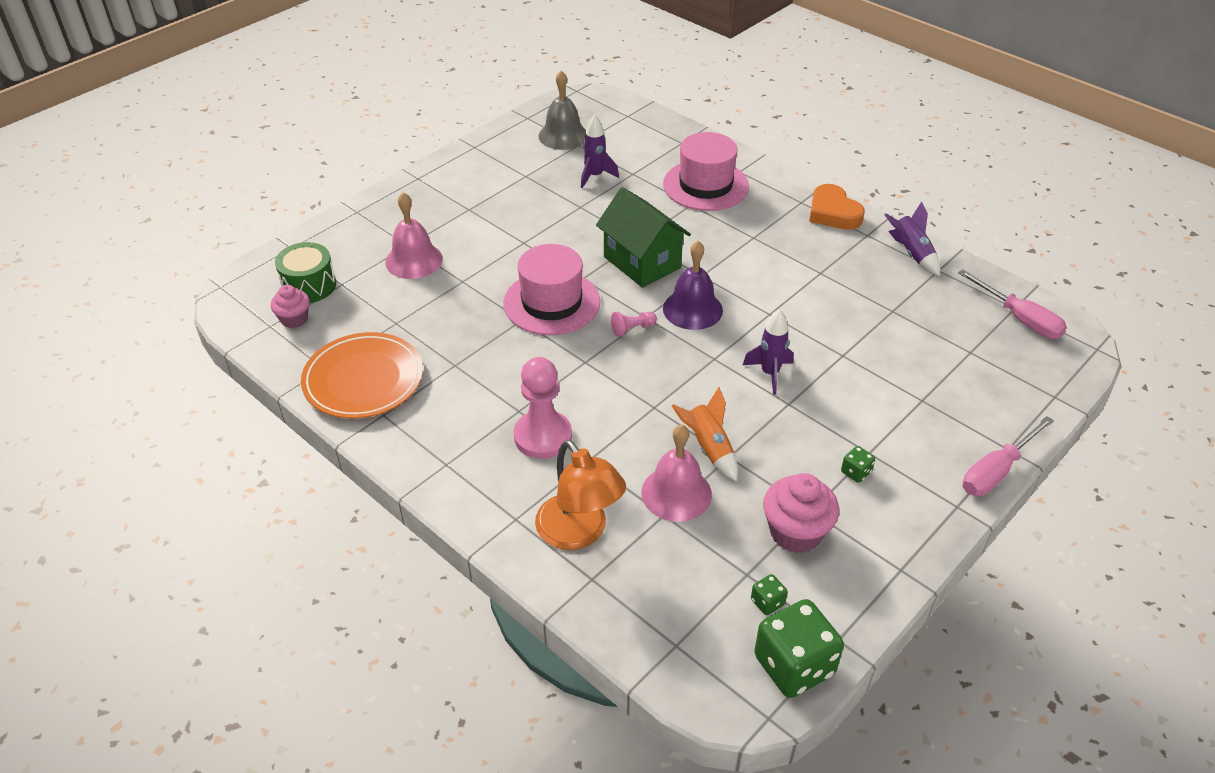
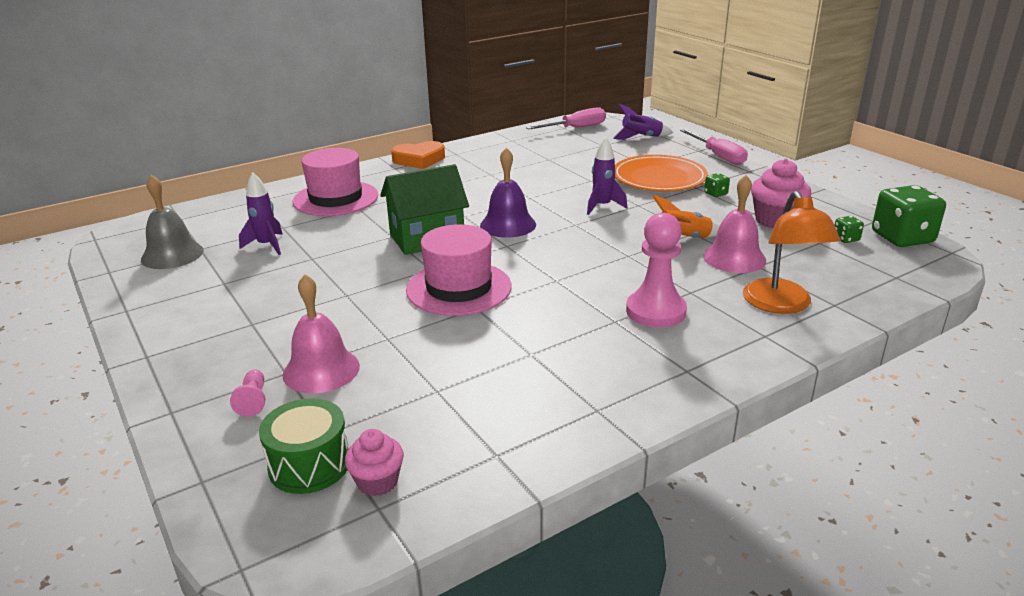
camera: 75 degrees left, 15 degrees down
(363, 379) = (531, 422): orange plate -> orange plate (659, 178)
(579, 533) = (781, 305): orange lamp -> orange lamp turned 105 degrees clockwise
(632, 329) = (520, 253): pink pawn -> pink pawn (253, 400)
(911, 253) = (488, 144): purple rocket -> purple rocket (641, 137)

